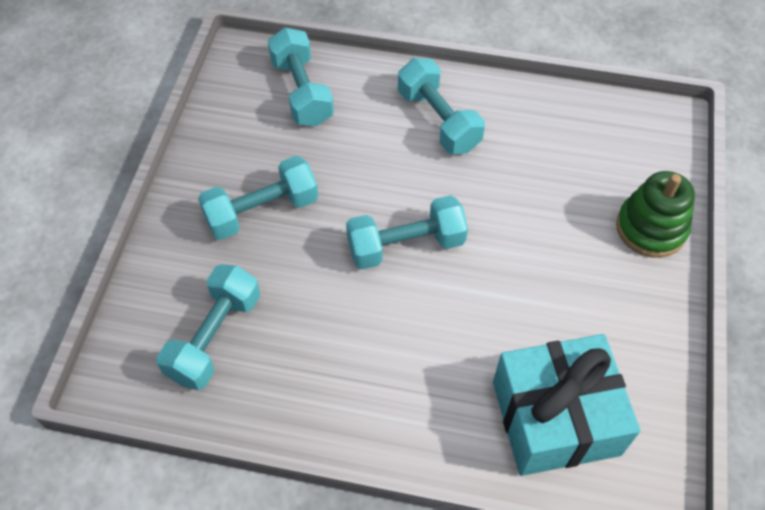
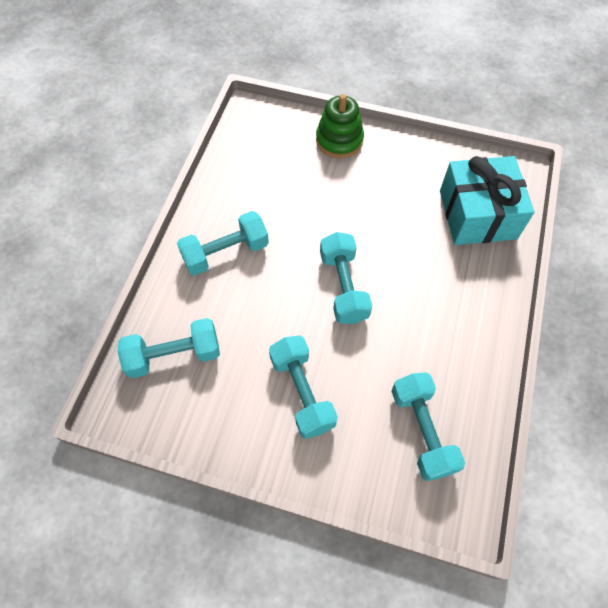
camera: 85 degrees left, 5 degrees up
(214, 337) = (422, 430): turquoise dumbbell -> turquoise dumbbell turned 45 degrees clockwise

